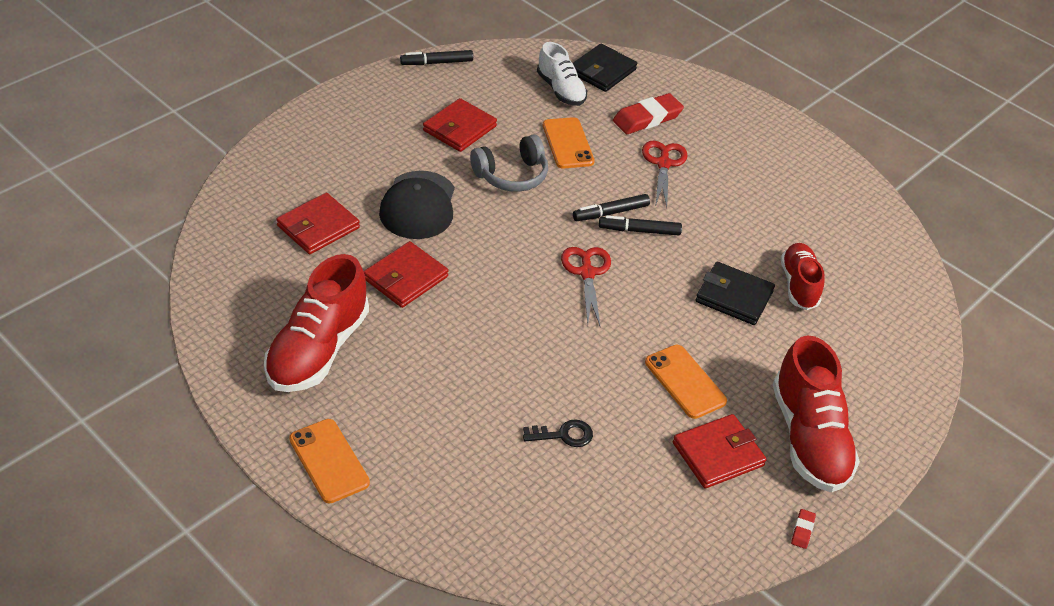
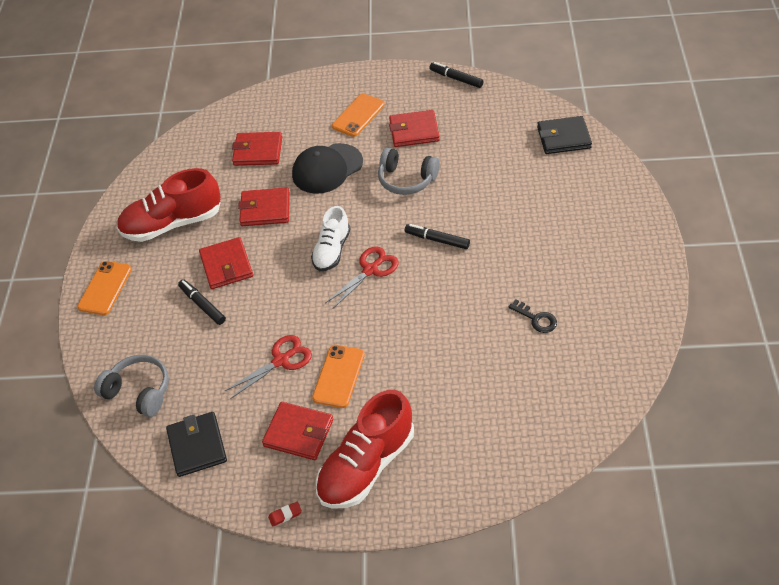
camera: 55 degrees right, 5 degrees up
(438, 354) = (226, 265): none -> red wallet
(515, 532) = (139, 391): none -> grey headphones
(560, 90) = (515, 137): white shoe -> white shoe (332, 250)
(564, 435) = (230, 358): black key -> black key (536, 319)
(568, 143) = (471, 177): orange phone -> orange phone (358, 115)
(639, 231) = (440, 263): black marker -> black marker (202, 305)
(647, 118) = (551, 188): red eraser -> none
(663, 164) = (518, 227): red scissors -> red scissors (281, 361)
(734, 297) = (443, 344): black wallet -> black wallet (197, 446)
(799, 285) = (500, 366): red shoe -> none

